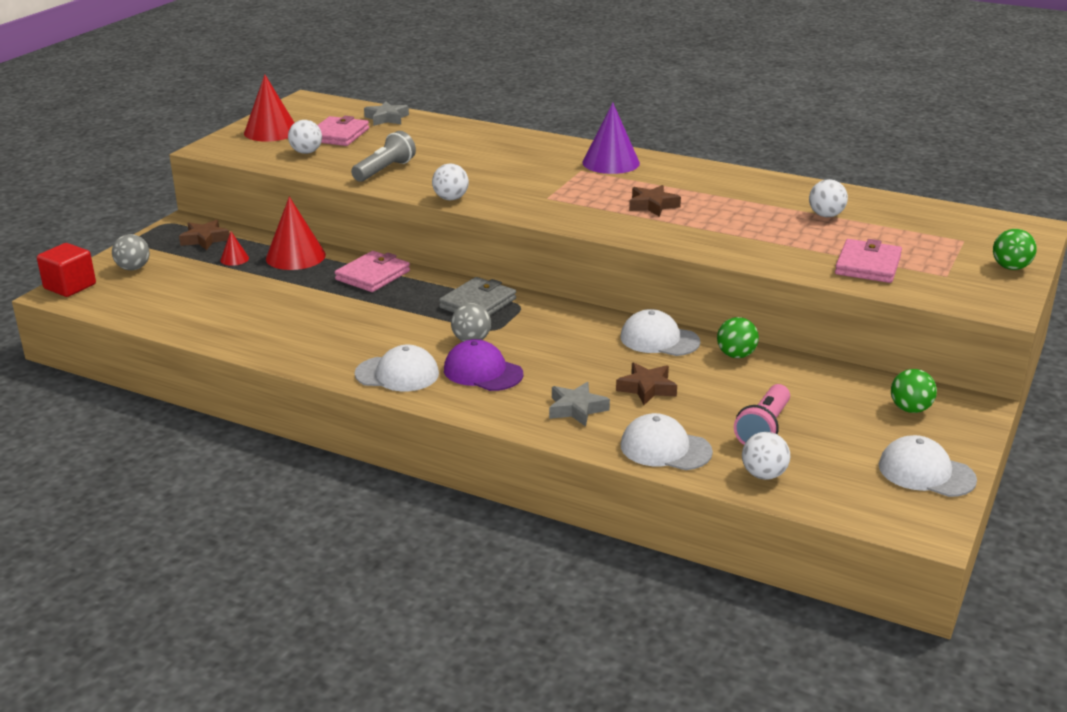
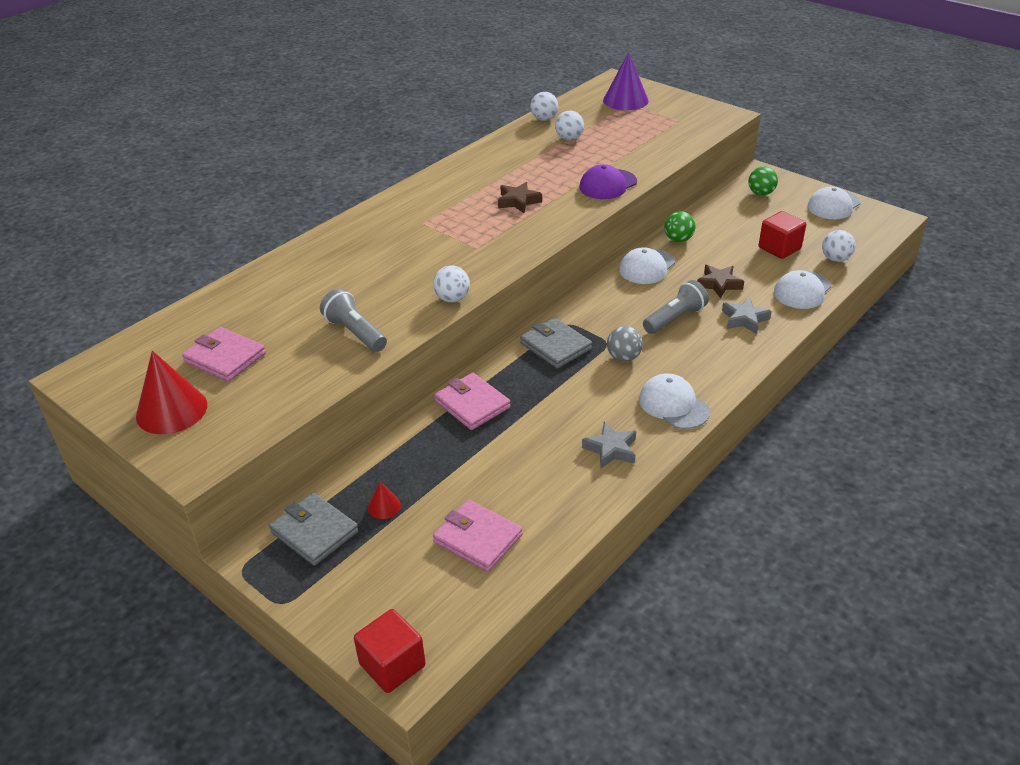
camera: 75 degrees left, 10 degrees up
(133, 268) = (366, 600): grey ball -> none
(205, 239) = (314, 532): brown star -> grey wallet
(295, 256) = (401, 457): red cone -> none
(306, 152) = (264, 384): white ball -> white ball (544, 119)
(386, 118) = (198, 320): grey star -> grey star (611, 449)
(397, 374) = (673, 405): white cap -> white cap turned 60 degrees counterclockwise
(483, 372) = (679, 357): purple cap -> purple cap (608, 184)
(557, 364) = (675, 319): none -> grey flashlight
(611, 162) = (414, 206): purple cone -> purple cone (625, 100)
(763, 429) = (779, 248): pink flashlight -> red cube
(868, 265) = (657, 141): pink wallet -> pink wallet (478, 538)
(1010, 267) = (673, 99): green ball -> none

